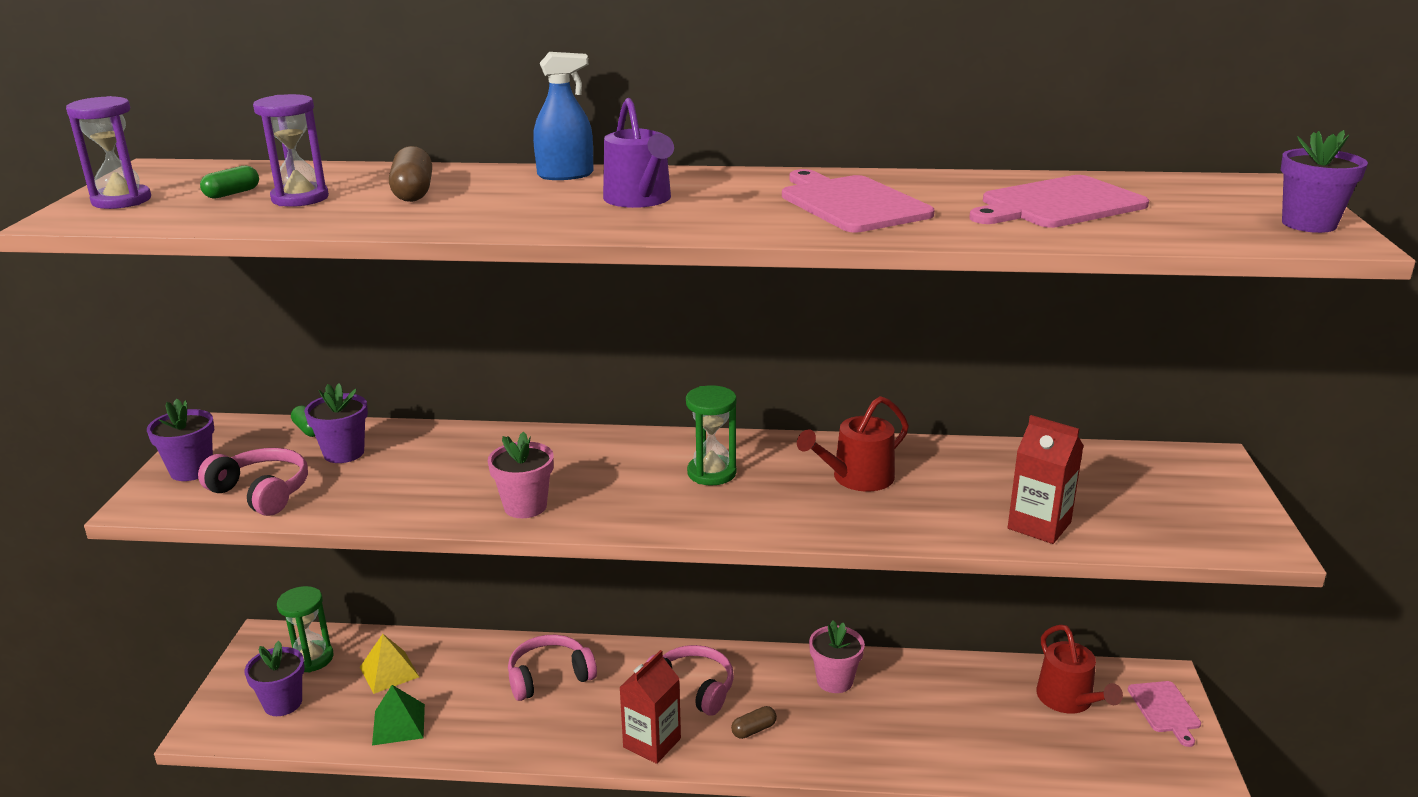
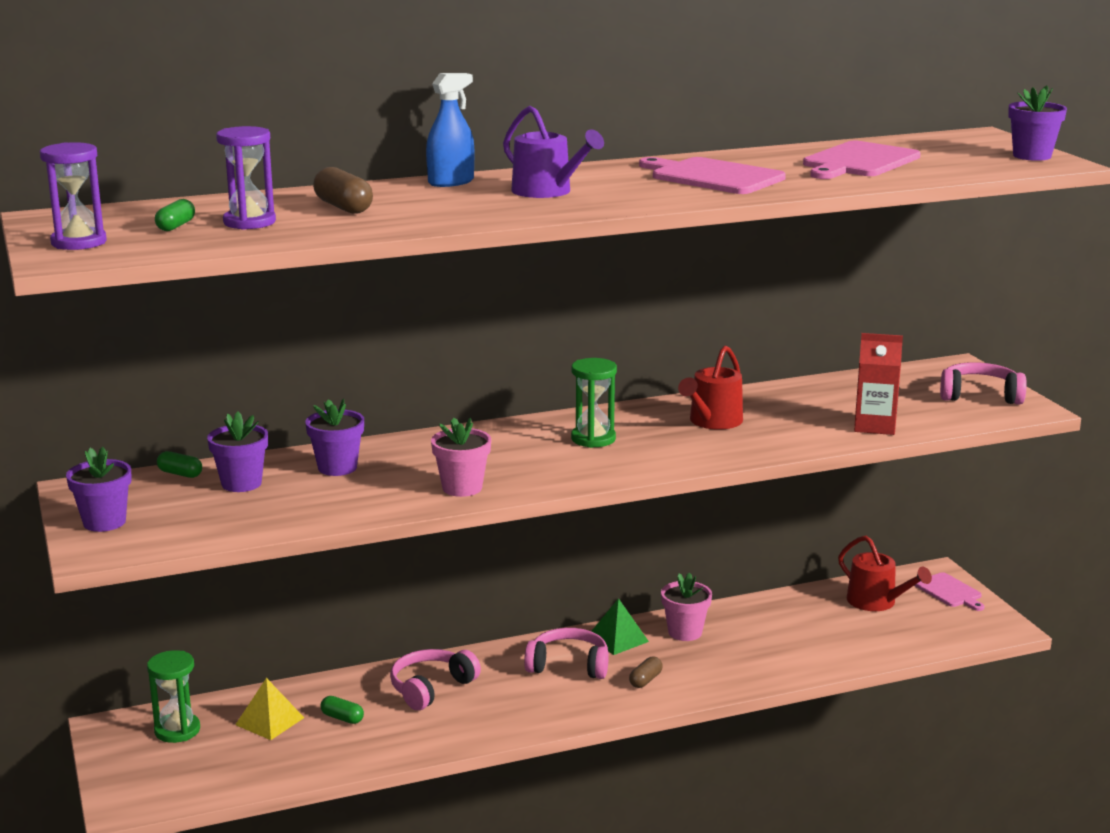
camera: 25 degrees left, 5 degrees down
(262, 492) = (201, 523): pink headphones -> pink headphones (980, 395)
(283, 703) = (184, 769): purple flower pot -> purple flower pot (337, 468)
(399, 724) = (320, 754): green pyramid -> green pyramid (617, 639)
(449, 688) = (342, 718): none -> green capsule
(652, 743) = (567, 709): red carton -> none

